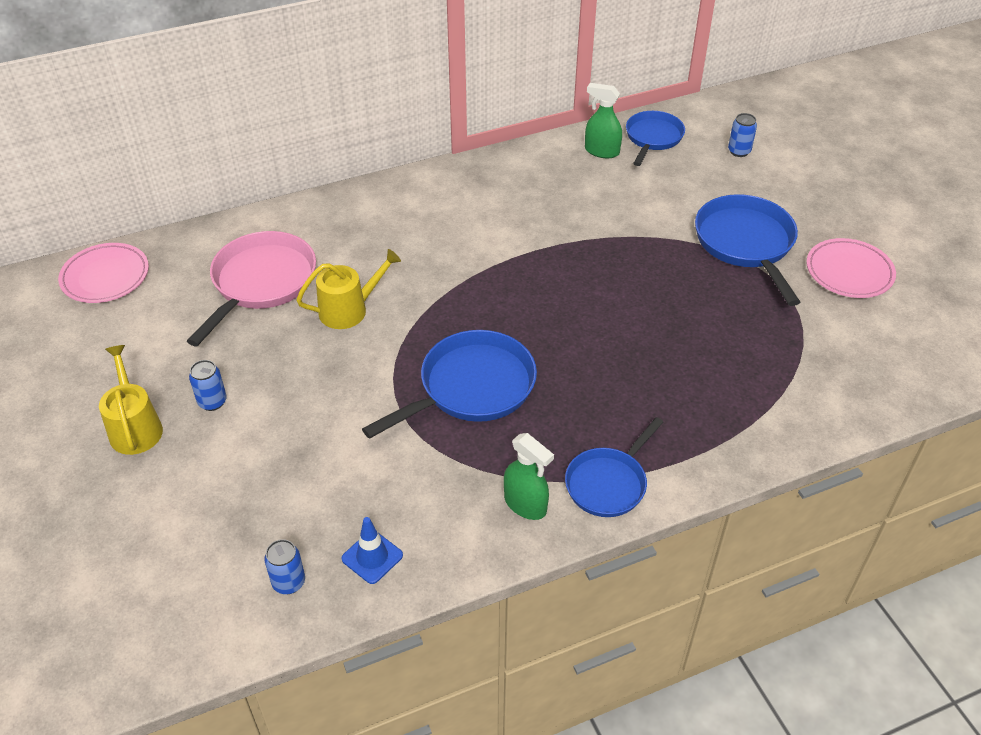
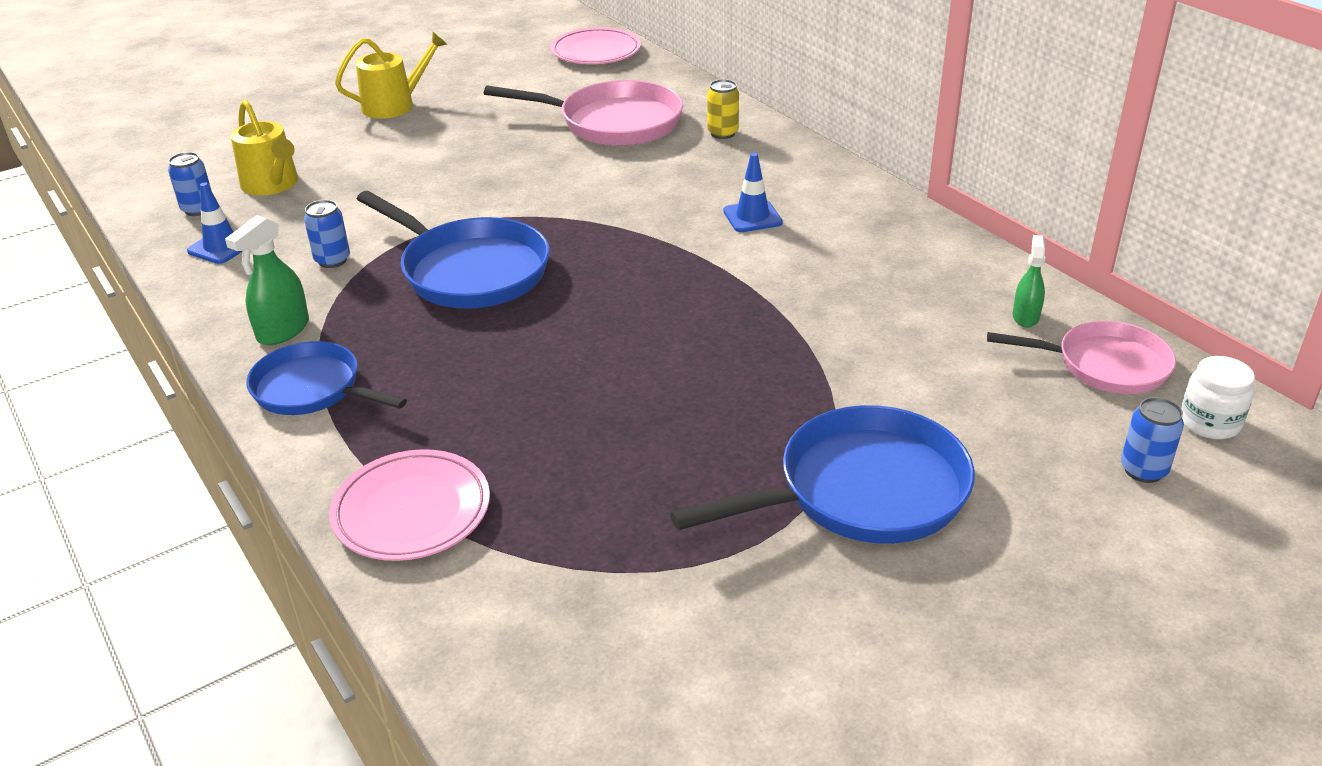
camera: 80 degrees right, 10 degrees down
(212, 402) = (431, 132): blue can -> blue can (332, 260)
(313, 226) = (722, 133): none -> yellow can
(349, 310) = (585, 176): yellow watering can -> yellow watering can (272, 184)
(449, 233) = (752, 217): none -> blue traffic cone
(601, 151) = (1025, 317): green spray bottle -> green spray bottle, size x0.66
(653, 138) = (1104, 365): blue pan -> pink pan
(706, 121) = (1209, 423): none -> white jar
(849, 272) = (840, 635): pink plate -> pink plate (412, 511)

